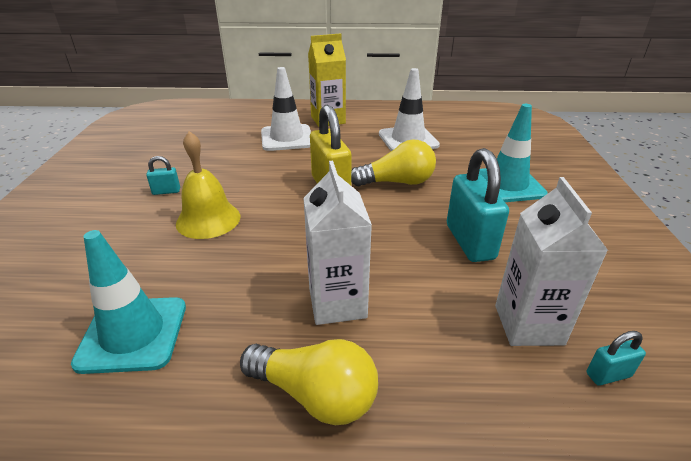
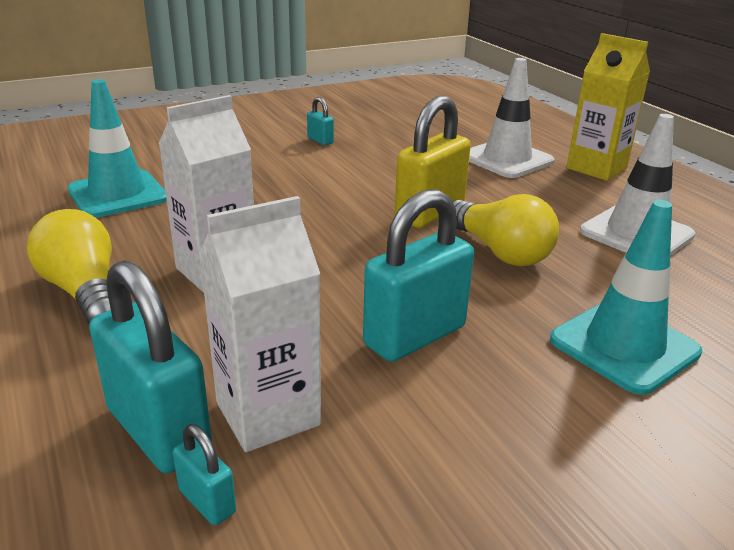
camera: 60 degrees right, 5 degrees down
(208, 219) = (294, 172): yellow bell -> none
(315, 395) = (84, 292): yellow light bulb -> yellow light bulb turned 150 degrees clockwise
(533, 384) = (158, 430): none -> turquoise padlock

